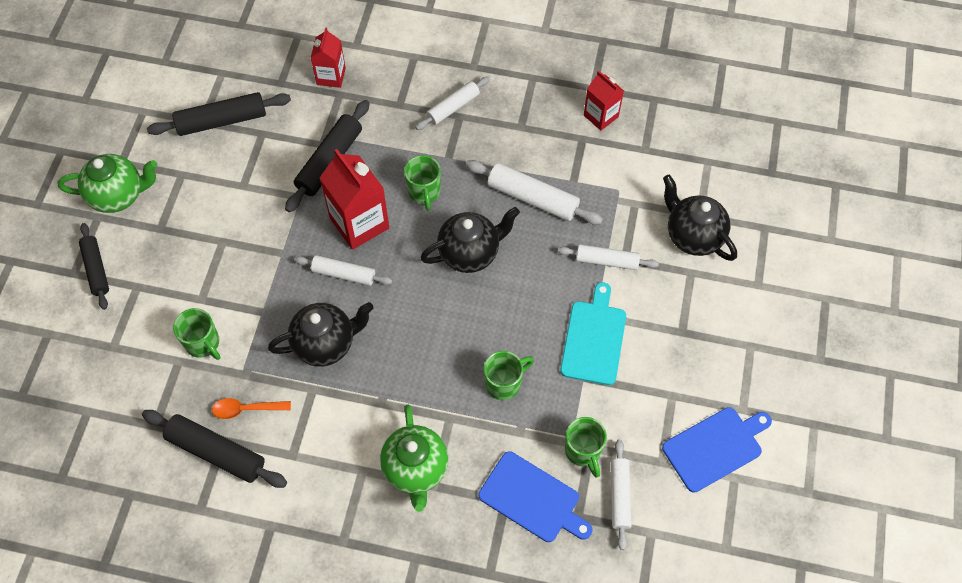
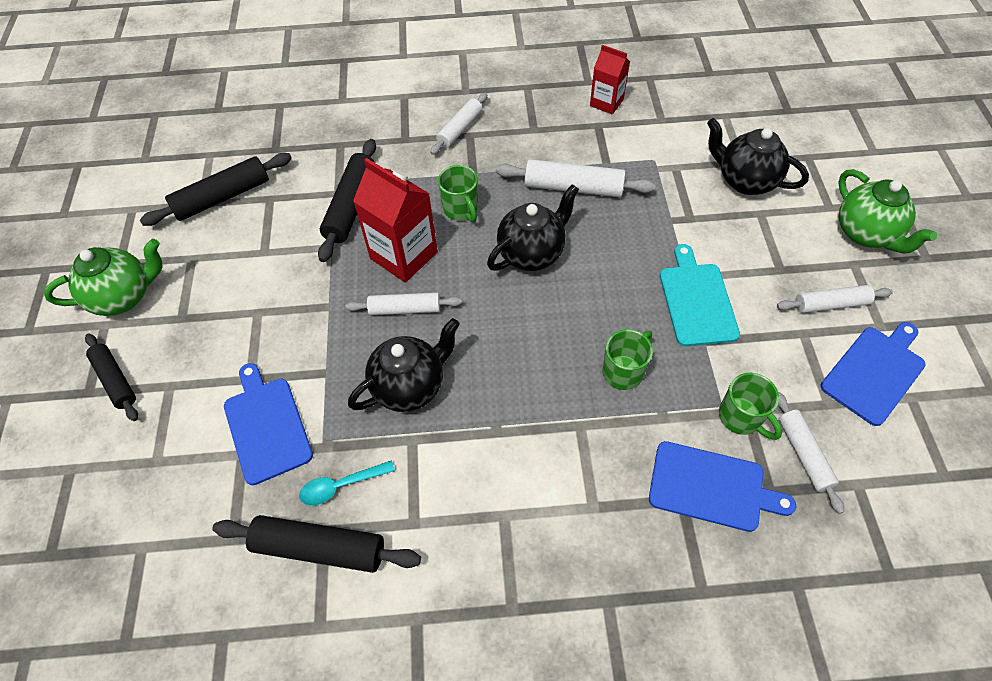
camera: 15 degrees left, 5 degrees down
(203, 343) = (266, 426): green mug -> blue cutting board
(246, 409) = (341, 485): orange spoon -> turquoise spoon
(331, 76) = (326, 131): red carton -> none
(416, 469) = (565, 494): green teapot -> green teapot (866, 234)
(607, 261) = (673, 224): white rolling pin -> white rolling pin (830, 304)

